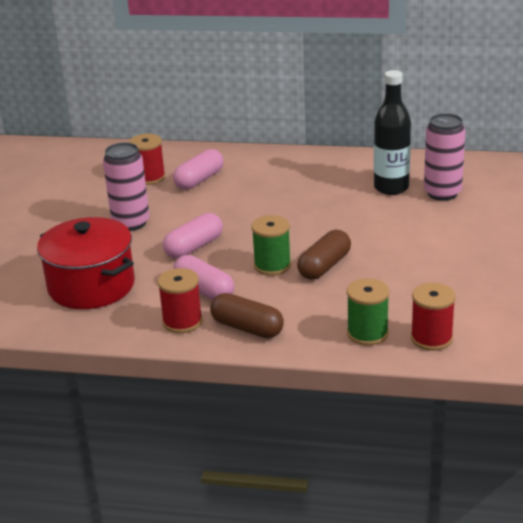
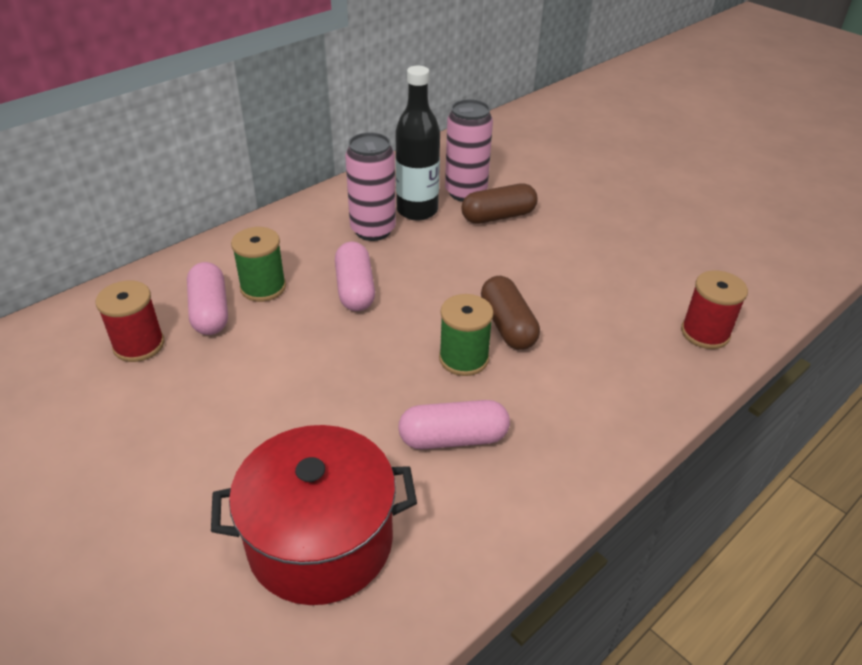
camera: 55 degrees left, 10 degrees up
(131, 223) = (219, 418): pink can -> pink can (373, 230)
(182, 322) = (501, 495): red spool -> none
(194, 247) = (349, 395): pink capsule -> pink capsule (355, 289)
(247, 328) = (569, 446): brown capsule -> brown capsule (498, 216)
(367, 333) = (661, 366): green spool -> green spool (263, 287)

